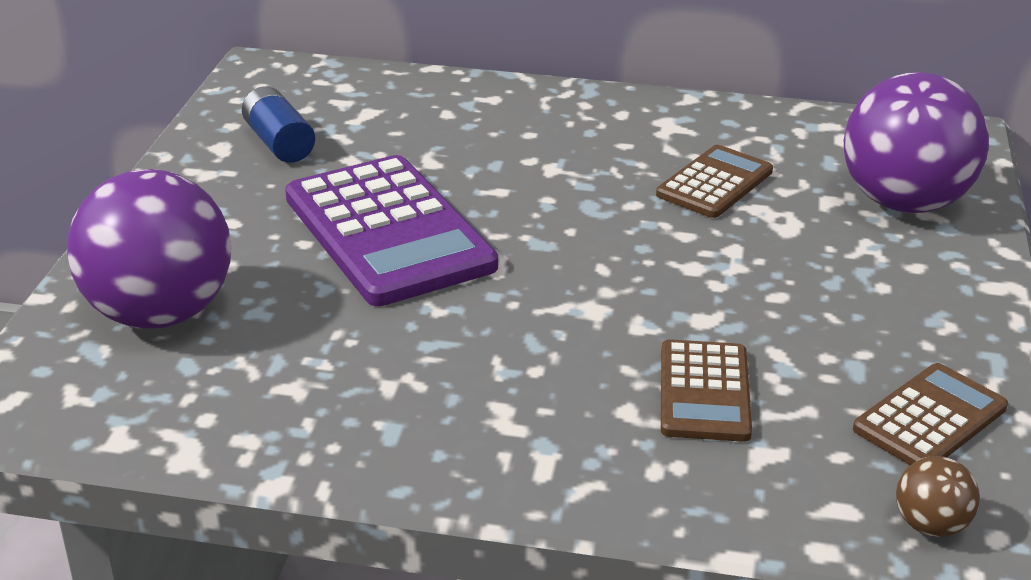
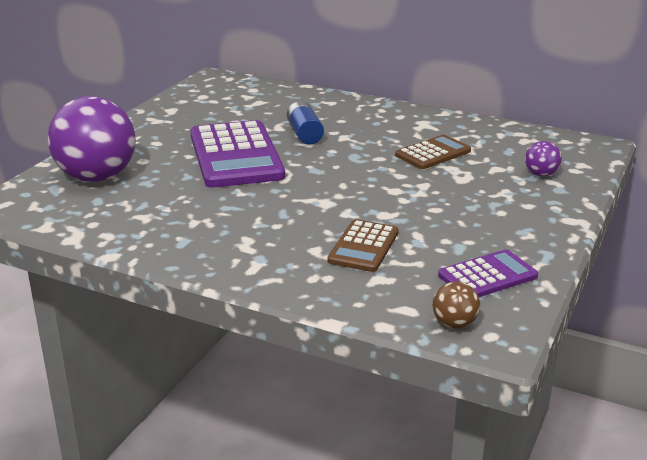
camera: 15 degrees right, 5 degrees down
(279, 143) = (202, 111): blue battery -> blue battery (304, 134)
(903, 203) = (541, 174): purple ball -> purple ball, size x0.43
(930, 418) = (487, 276): brown calculator -> purple calculator

